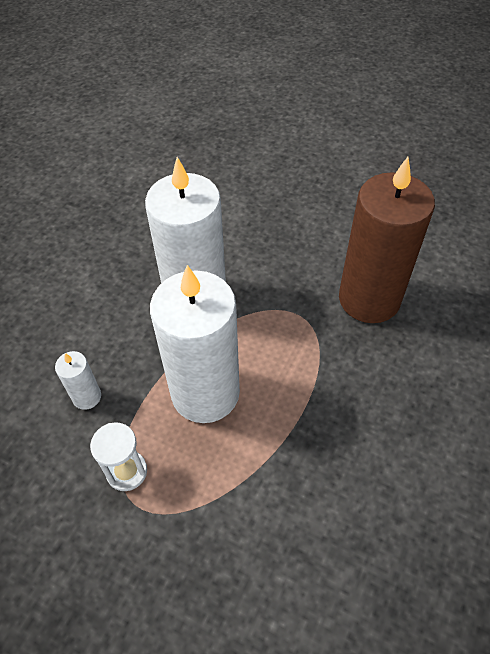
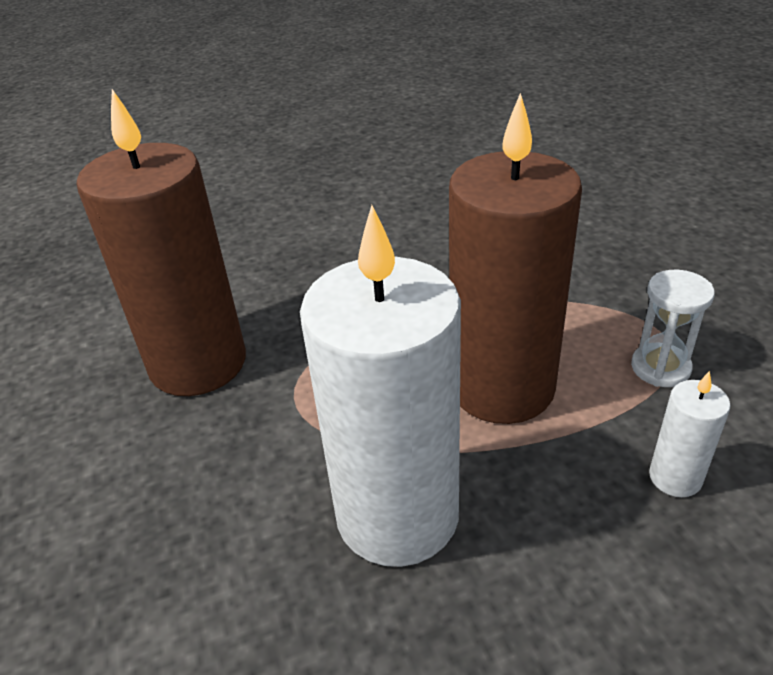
camera: 135 degrees left, 15 degrees down
(205, 393) = (501, 387): white candle -> brown candle

